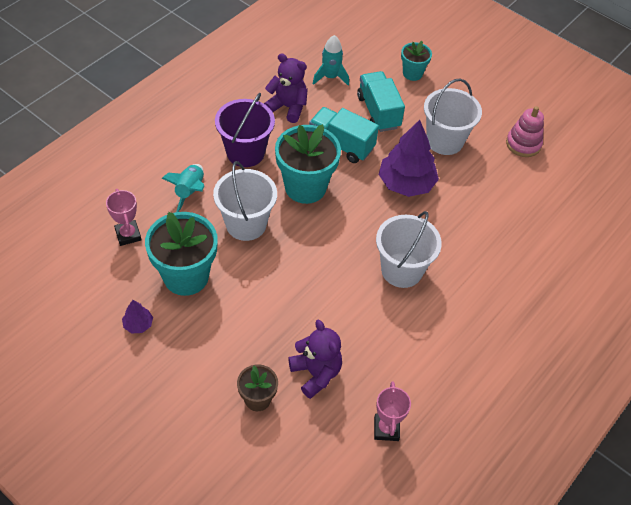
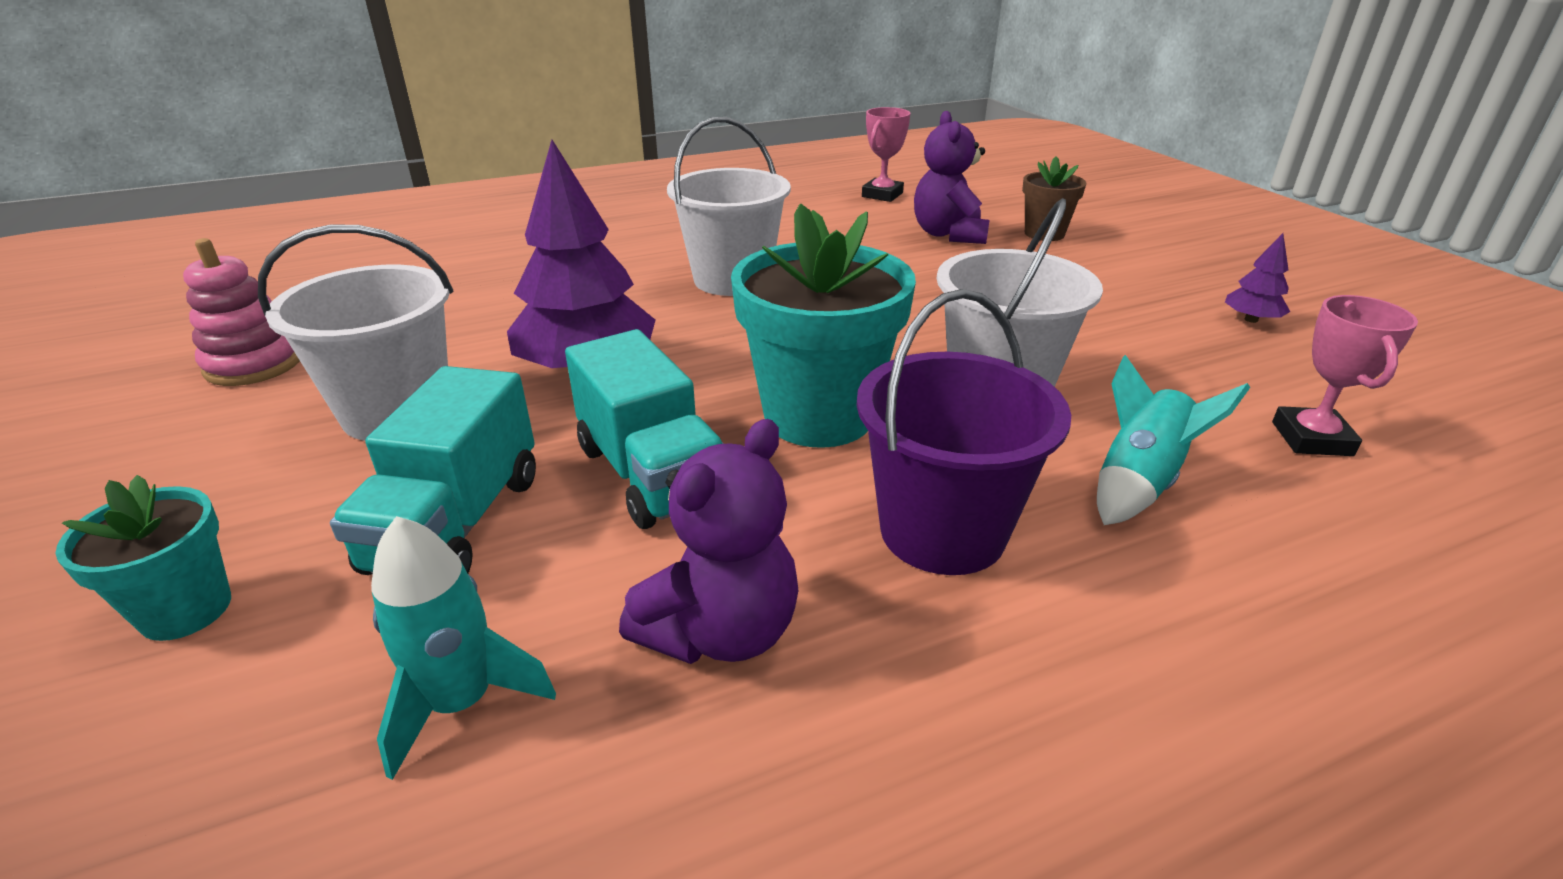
camera: 150 degrees left, 20 degrees down
(186, 276) = (1153, 351): turquoise flower pot -> none
(288, 107) = (721, 631): purple teddy bear -> purple teddy bear turned 105 degrees counterclockwise

